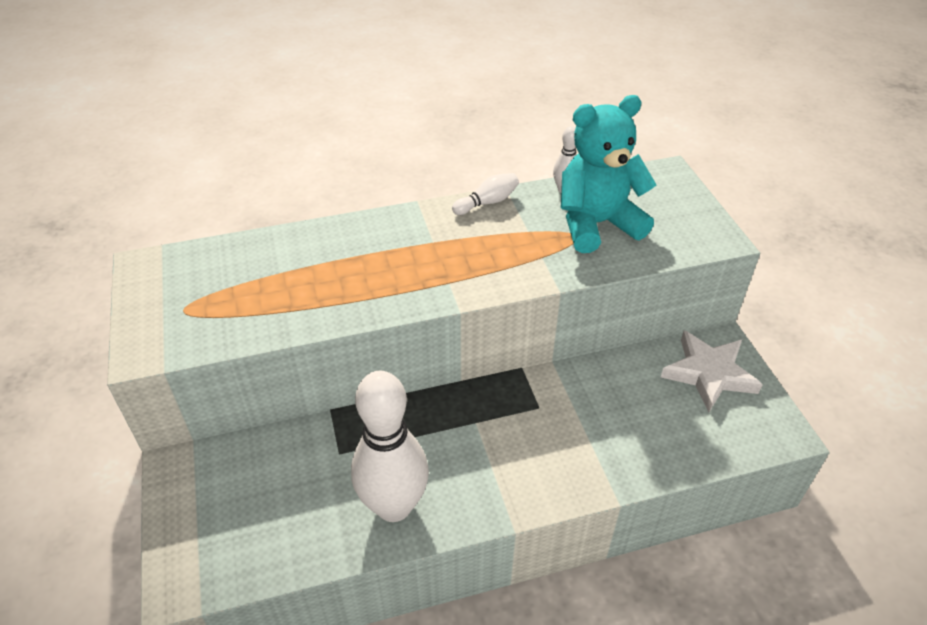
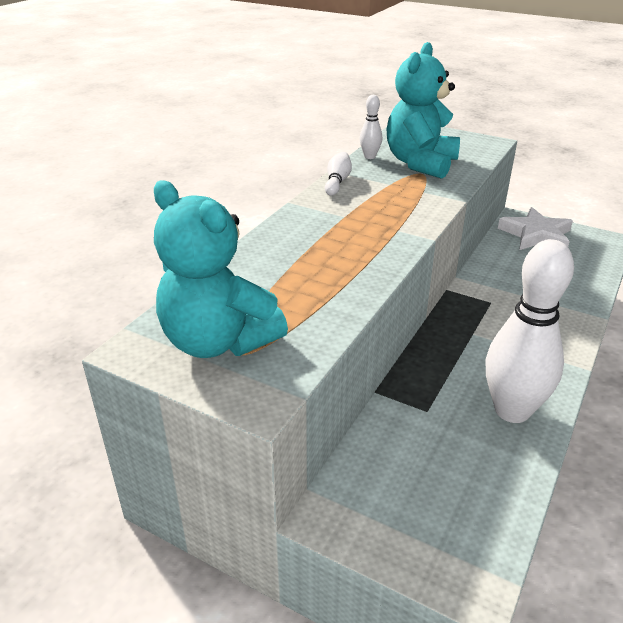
camera: 45 degrees left, 10 degrees down
(187, 293) = (218, 341): none -> turquoise teddy bear

